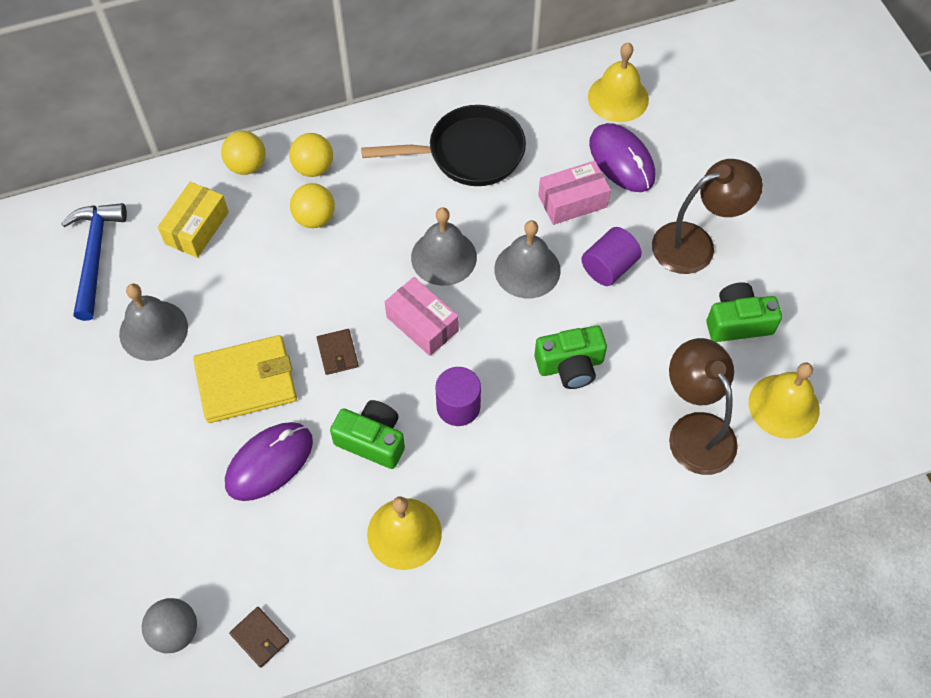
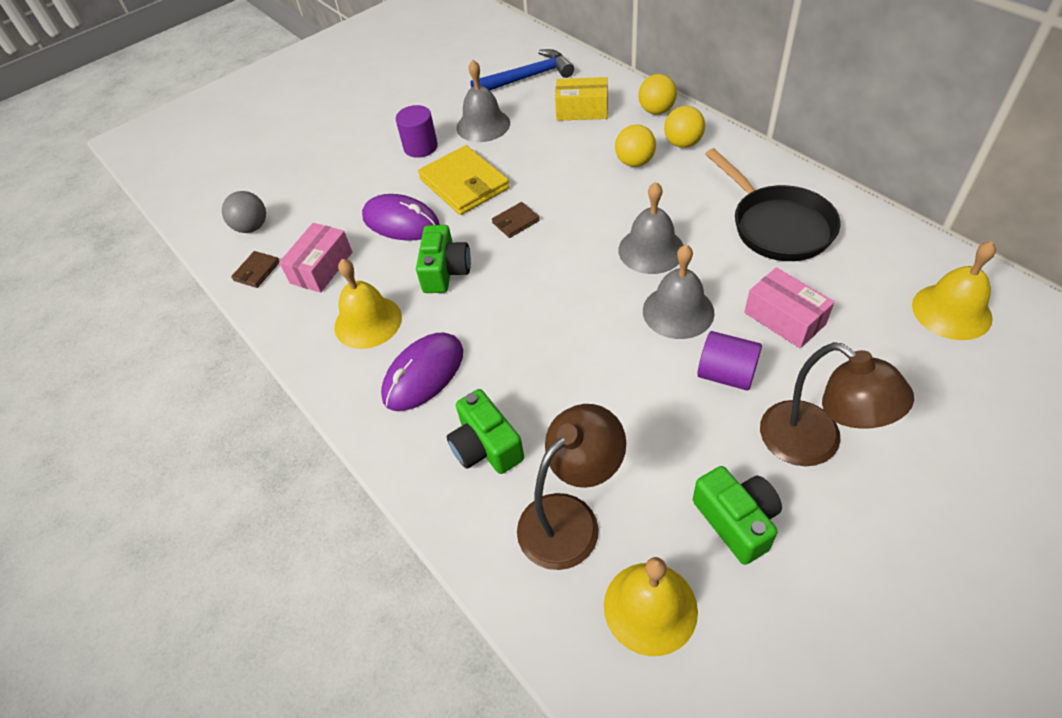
camera: 75 degrees right, 10 degrees down
(422, 324) = (573, 261): pink box -> pink box (321, 268)
(458, 406) = (503, 314): purple cylinder -> purple cylinder (420, 147)
(570, 365) = (590, 381): green camera -> green camera (486, 446)
(621, 160) = (871, 341): purple mouse -> purple mouse (423, 374)

